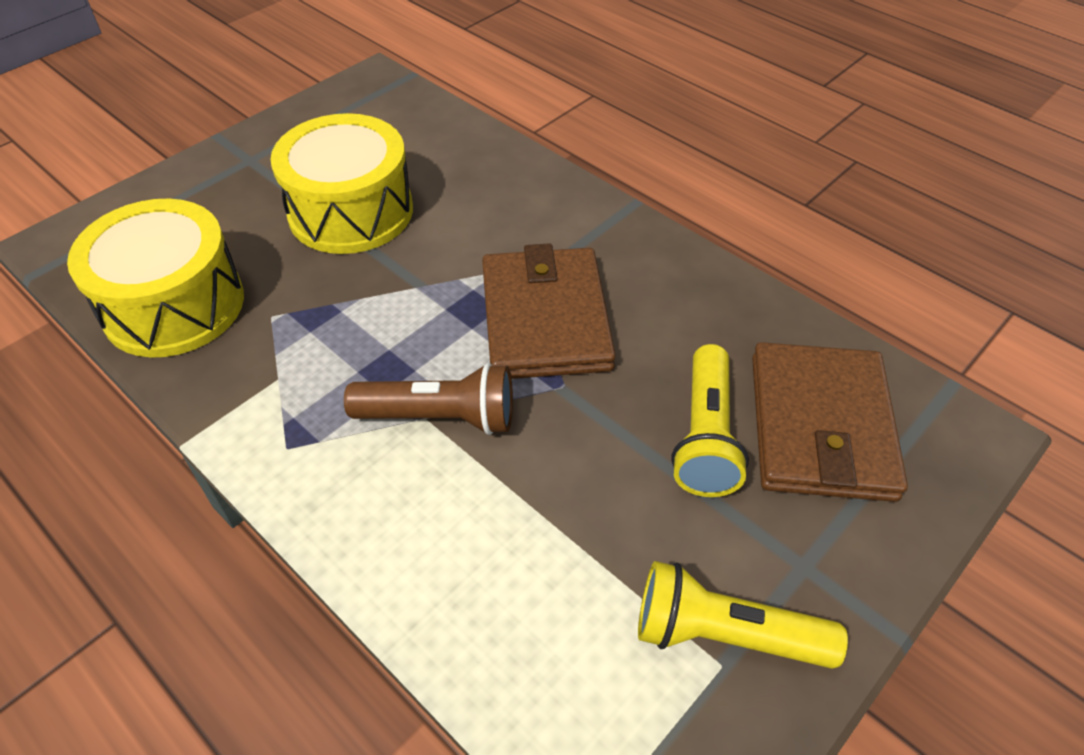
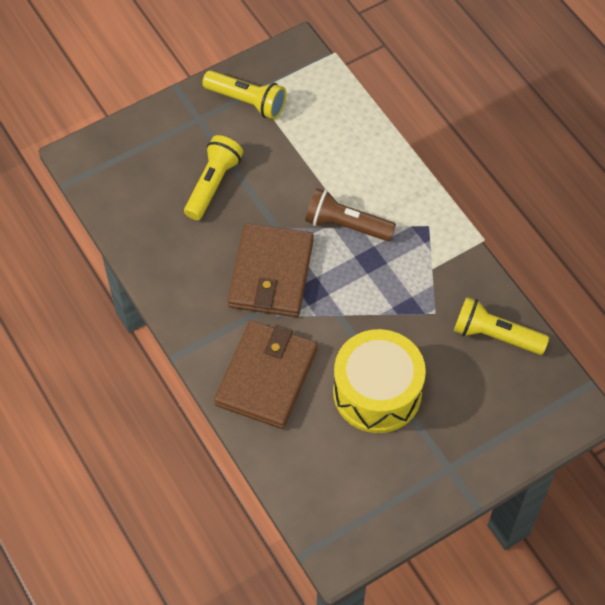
camera: 165 degrees left, 10 degrees up
(174, 305) = (495, 335): yellow drum -> yellow flashlight
(820, 426) = (152, 176): brown wallet -> brown wallet (266, 377)

